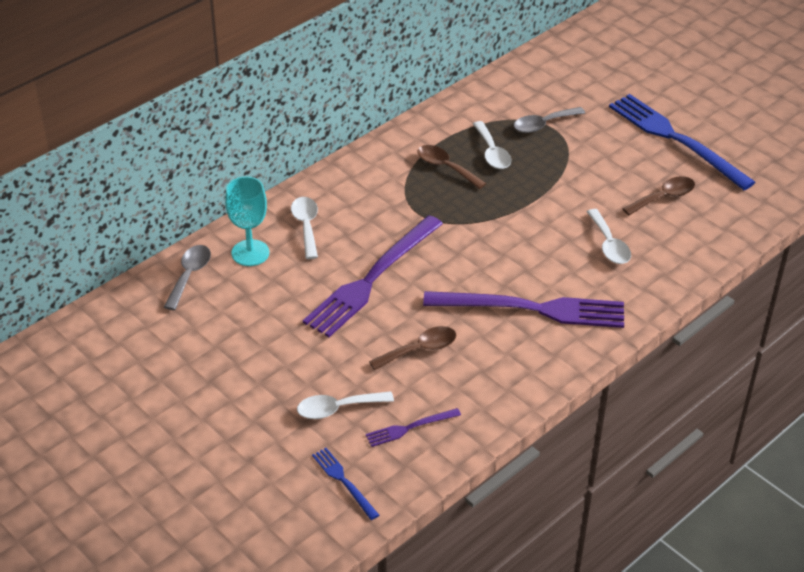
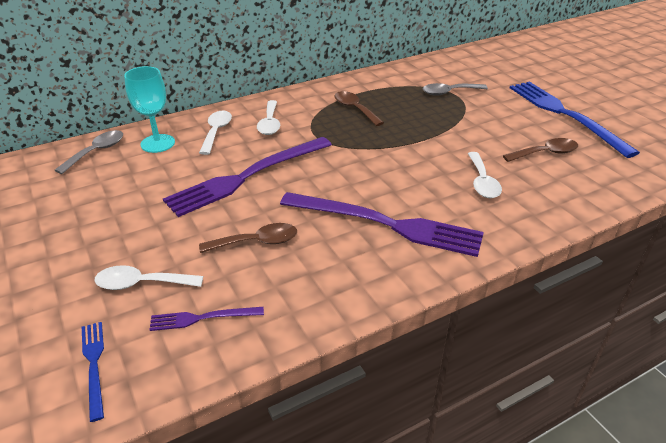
camera: 15 degrees right, 5 degrees down
(492, 152) = (398, 104): white spoon -> white spoon (270, 123)

